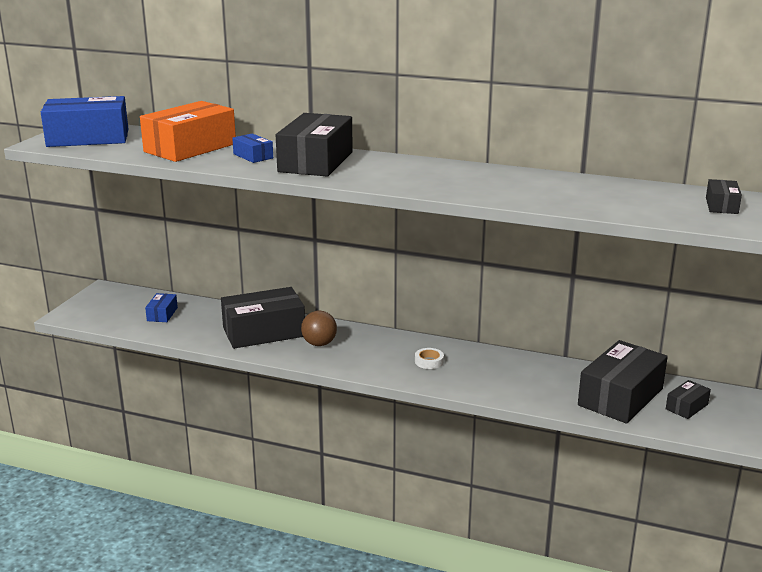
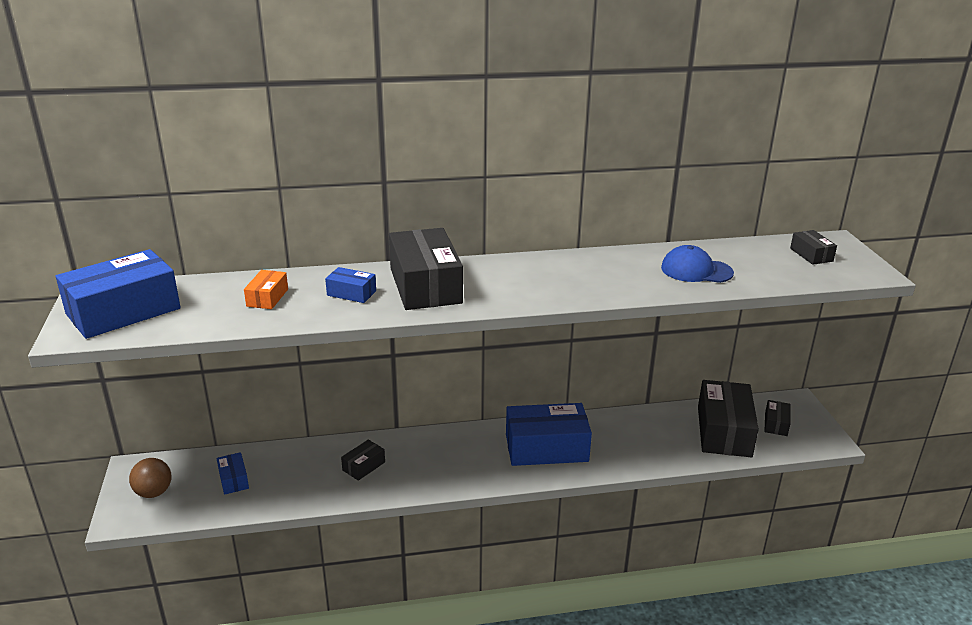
camera: 30 degrees left, 5 degrees up
(190, 148) = (267, 297): orange box -> orange box, size x0.46
(264, 332) = (364, 466): black box -> black box, size x0.46
(319, 344) = (430, 462): brown ball -> brown ball (154, 492)
(429, 361) = (546, 448): white tape -> blue box
(574, 194) = (696, 270): none -> blue cap

